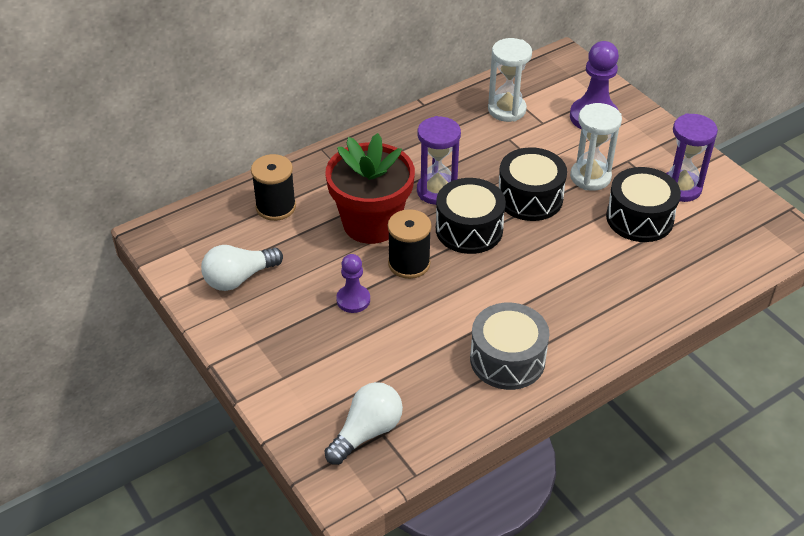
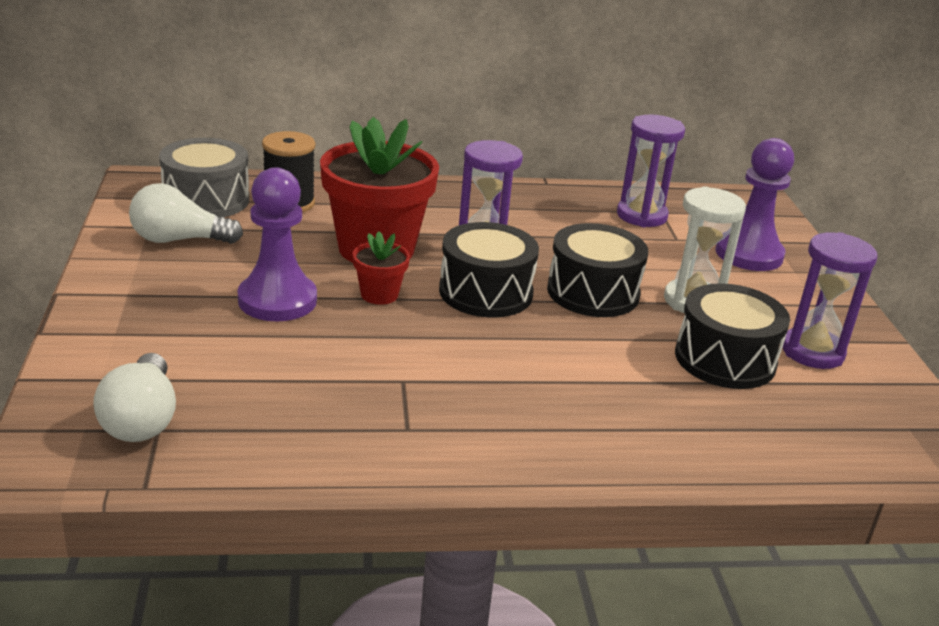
camera: 25 degrees right, 15 degrees down
(353, 300) = (277, 300): purple pawn -> purple pawn, size x1.68
(367, 432) = (141, 419): white light bulb -> white light bulb turned 105 degrees clockwise
(409, 263) = (379, 294): black spool -> red flower pot
(507, 110) = (641, 216): white hourglass -> purple hourglass
(507, 359) = (399, 424): grey drum -> grey drum (206, 200)

